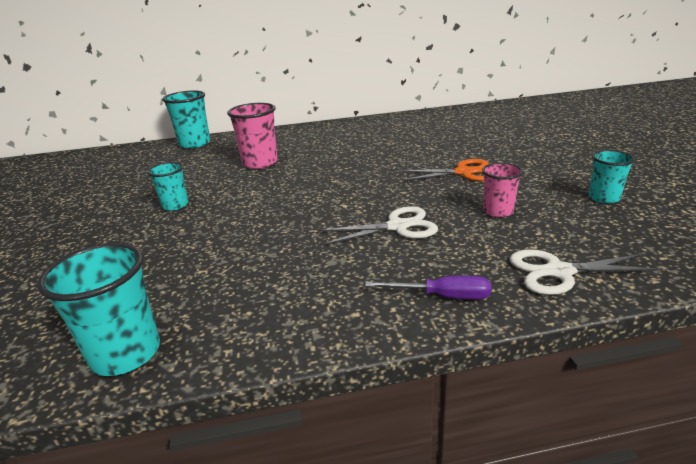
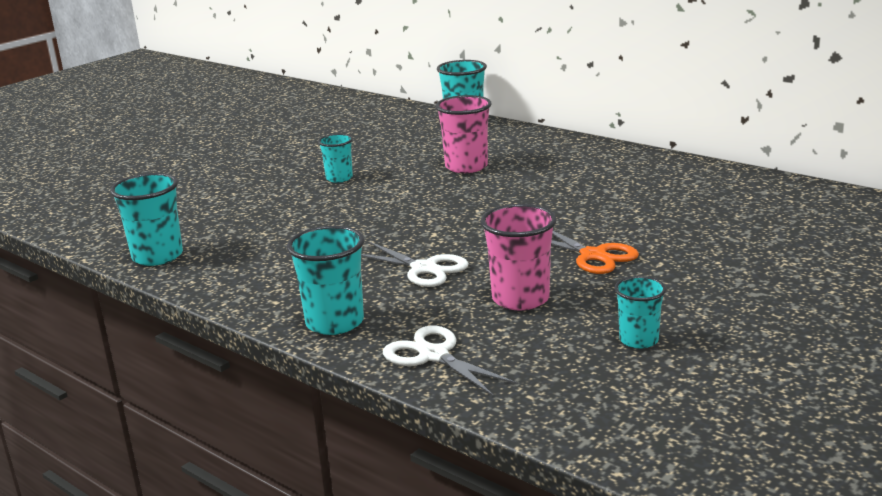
camera: 50 degrees right, 5 degrees down
(442, 296) = (335, 322): purple screwdriver -> turquoise cup
(498, 211) = (520, 299): pink cup -> pink cup, size x1.61

